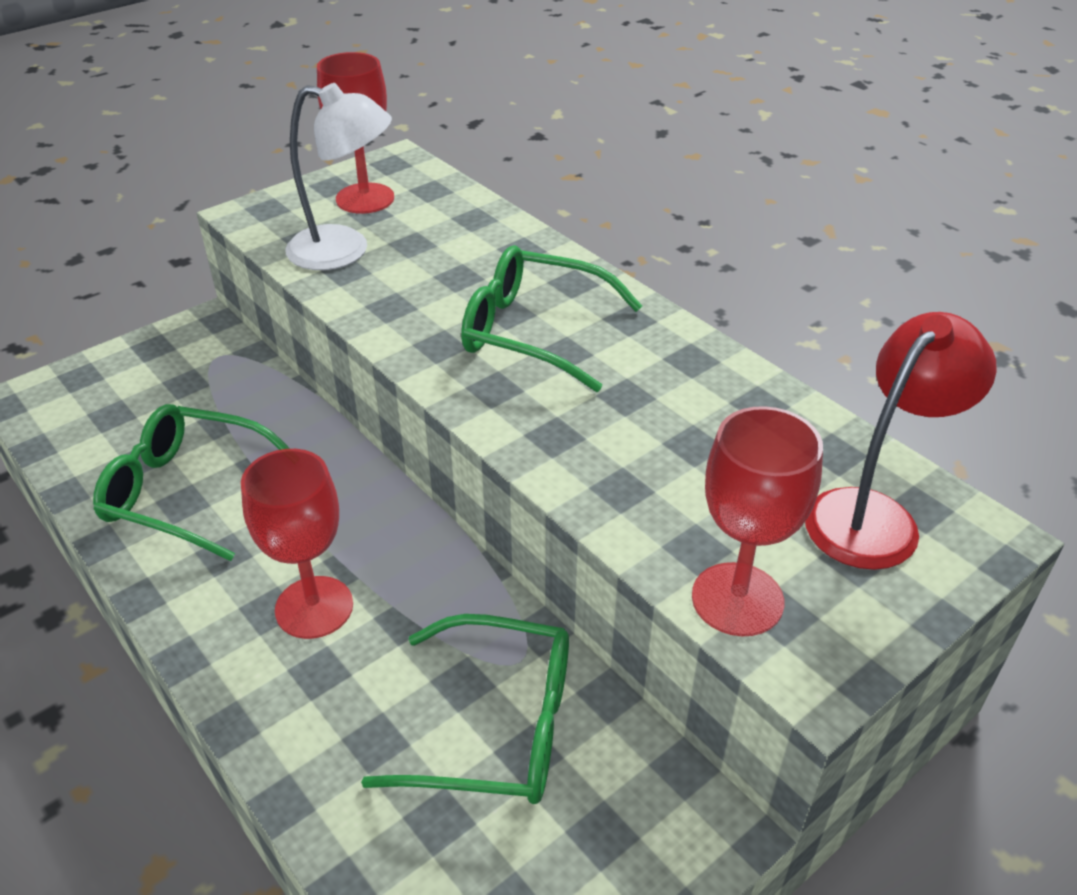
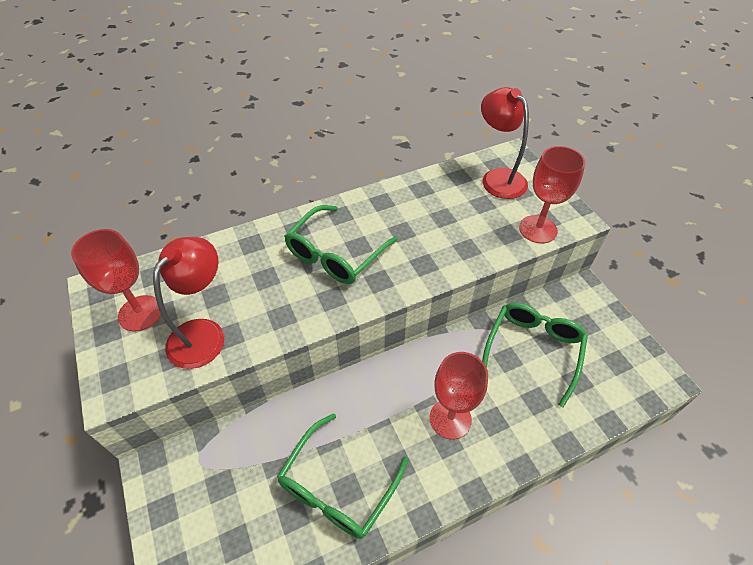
camera: 75 degrees left, 10 degrees up
(344, 251) = (203, 333): white lamp -> red lamp

